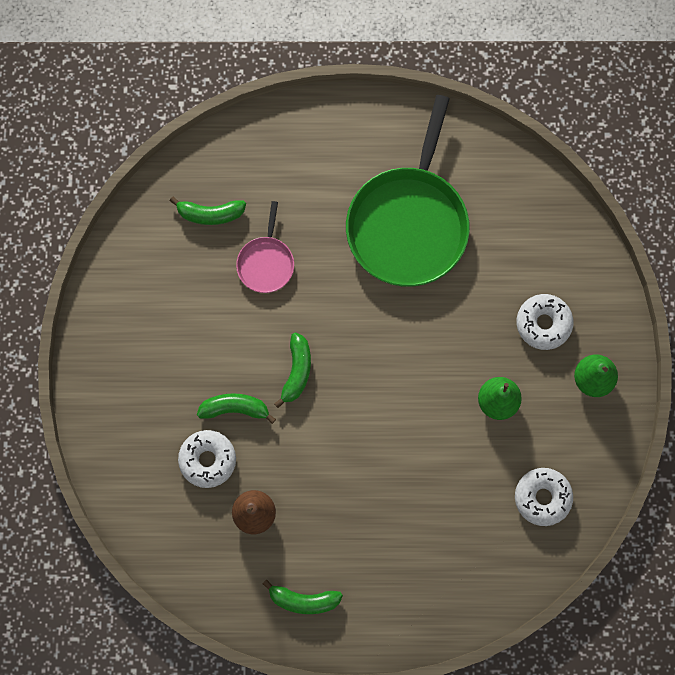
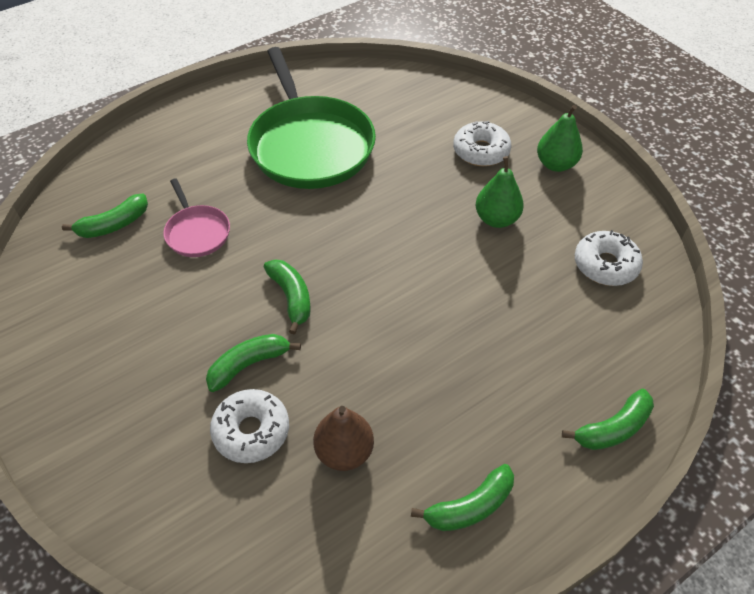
camera: 35 degrees left, 25 degrees down
(432, 615) = (613, 428): none -> green banana

